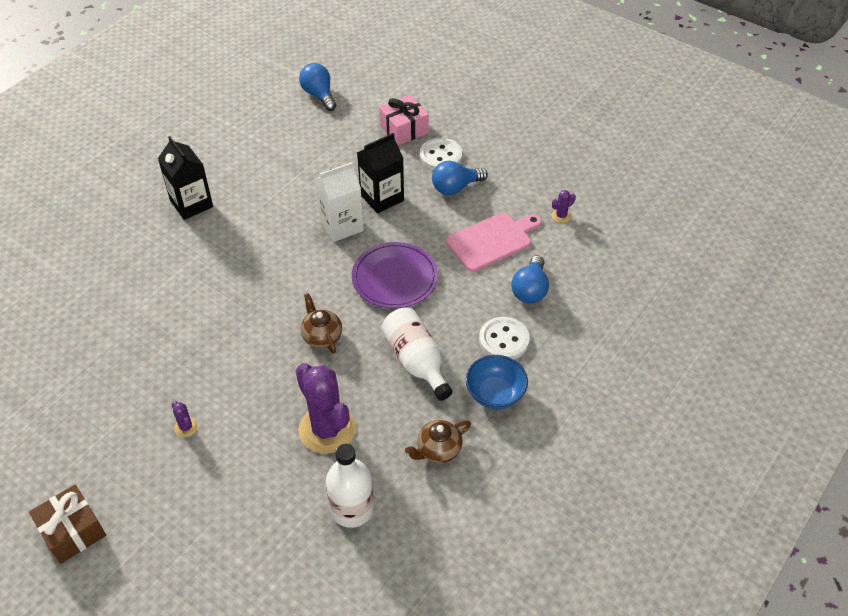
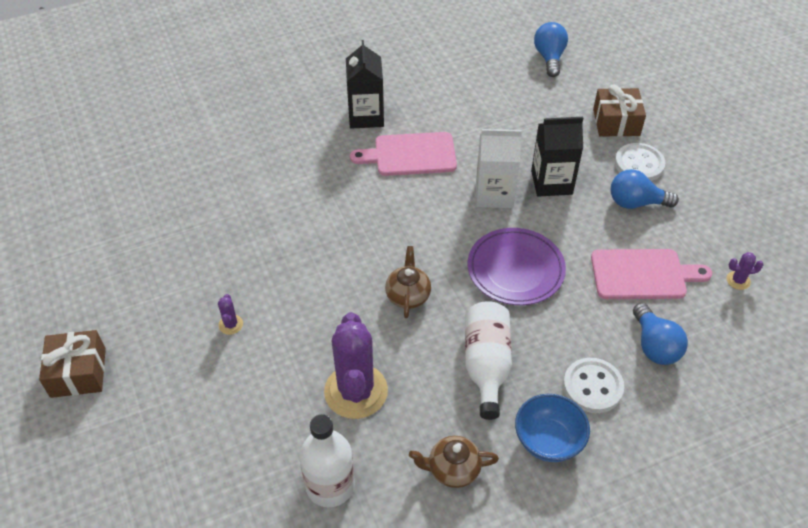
camera: 30 degrees right, 0 degrees up
(252, 221) = (410, 155): none -> pink cutting board
(404, 129) = (616, 122): pink gift -> brown gift
(530, 290) = (654, 345): blue light bulb -> blue light bulb turned 60 degrees counterclockwise

